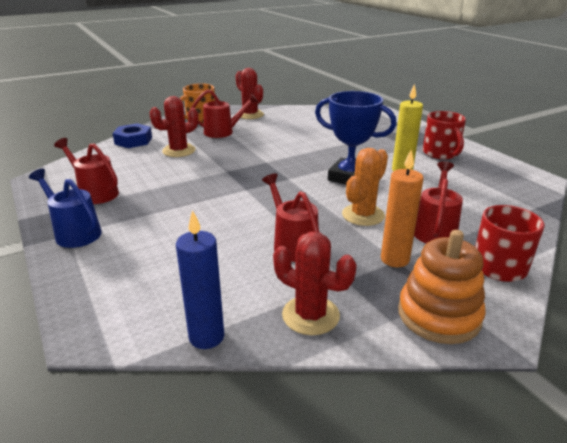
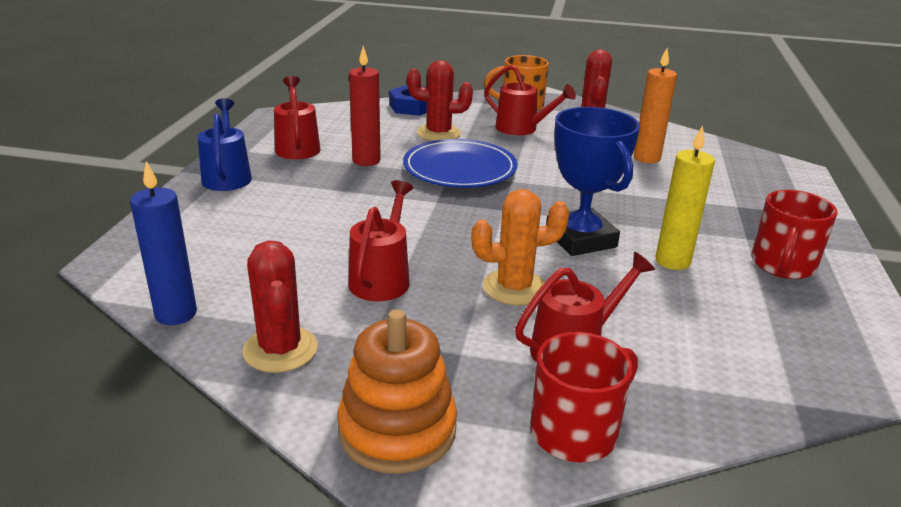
camera: 40 degrees right, 0 degrees up
(161, 183) = (366, 161): none -> red candle
(227, 166) = (459, 168): none -> blue plate
(394, 259) = (459, 350): orange candle -> orange candle (646, 158)

